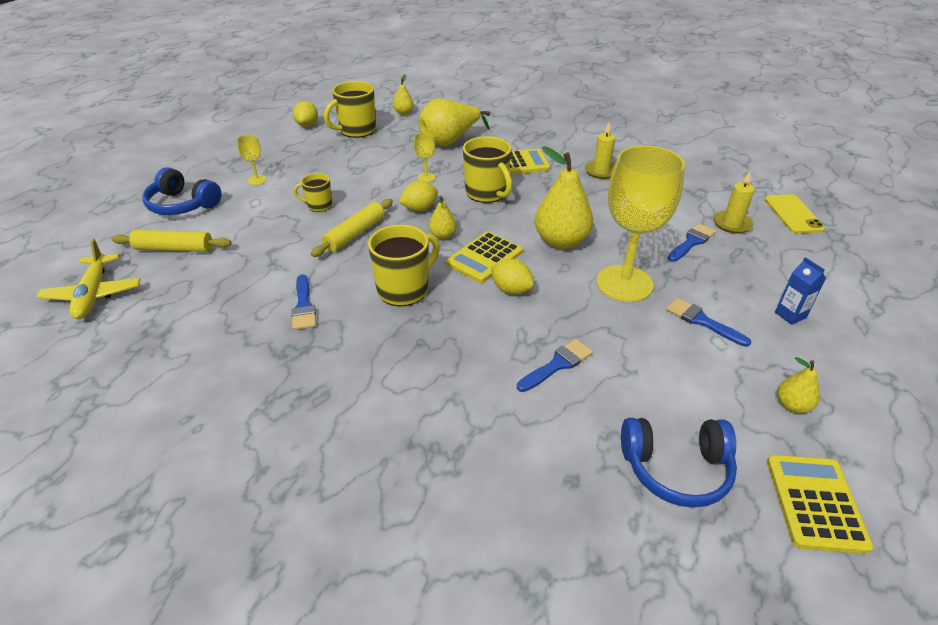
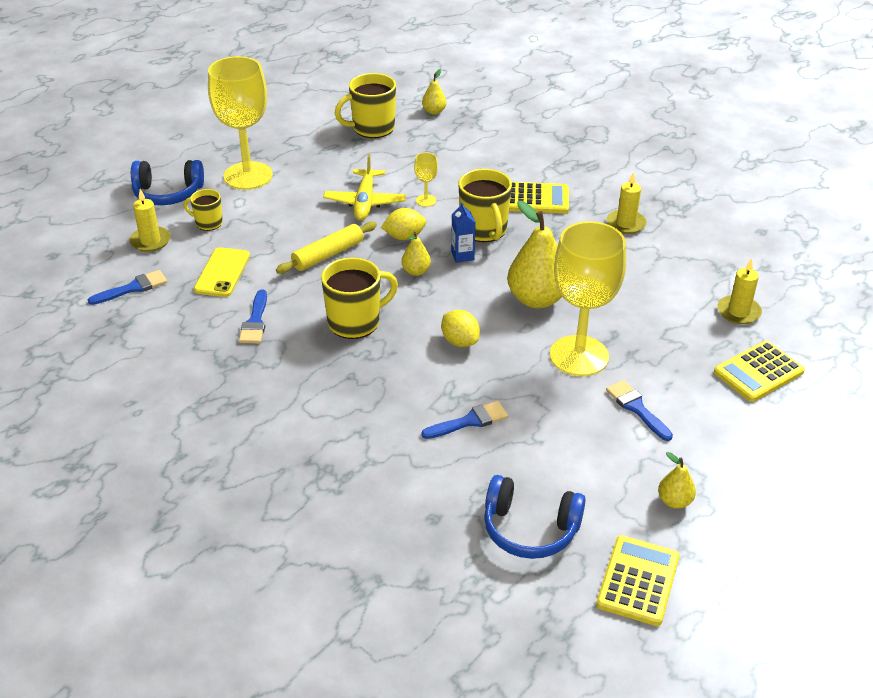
camera: 15 degrees right, 0 degrees up
(93, 294) = (71, 276): yellow plane -> yellow plane (365, 202)
(174, 248) = (150, 241): yellow rolling pin -> yellow candle
(182, 205) = (168, 193): blue headphones -> blue headphones turned 45 degrees counterclockwise
(257, 180) = (248, 176): yellow goblet -> yellow goblet, size x2.44
(307, 125) = (320, 113): yellow lemon -> none
(319, 205) = (302, 216): yellow mug -> yellow mug (208, 223)
(450, 141) = (471, 158): yellow pear -> none
(484, 258) = (448, 303): yellow calculator -> yellow calculator (758, 372)
(691, 242) = (679, 324): blue brush -> blue brush (133, 288)
(790, 315) = (734, 420): blue carton -> blue carton (462, 256)
(793, 214) = (819, 312): yellow phone -> yellow phone (222, 272)

